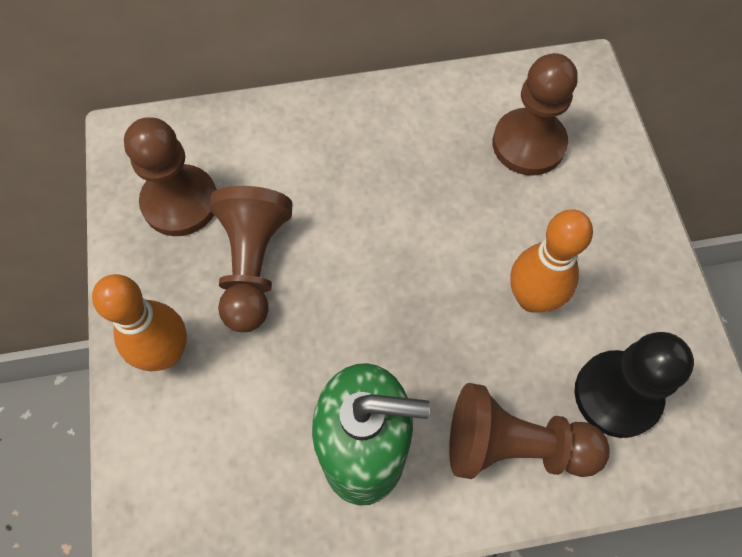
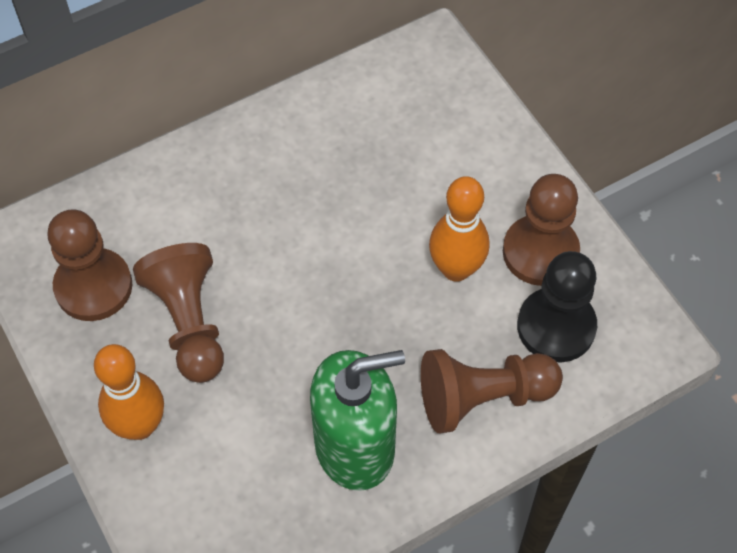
camera: 20 degrees left, 5 degrees down
(528, 144) = (405, 130): brown pawn -> brown pawn (540, 252)

